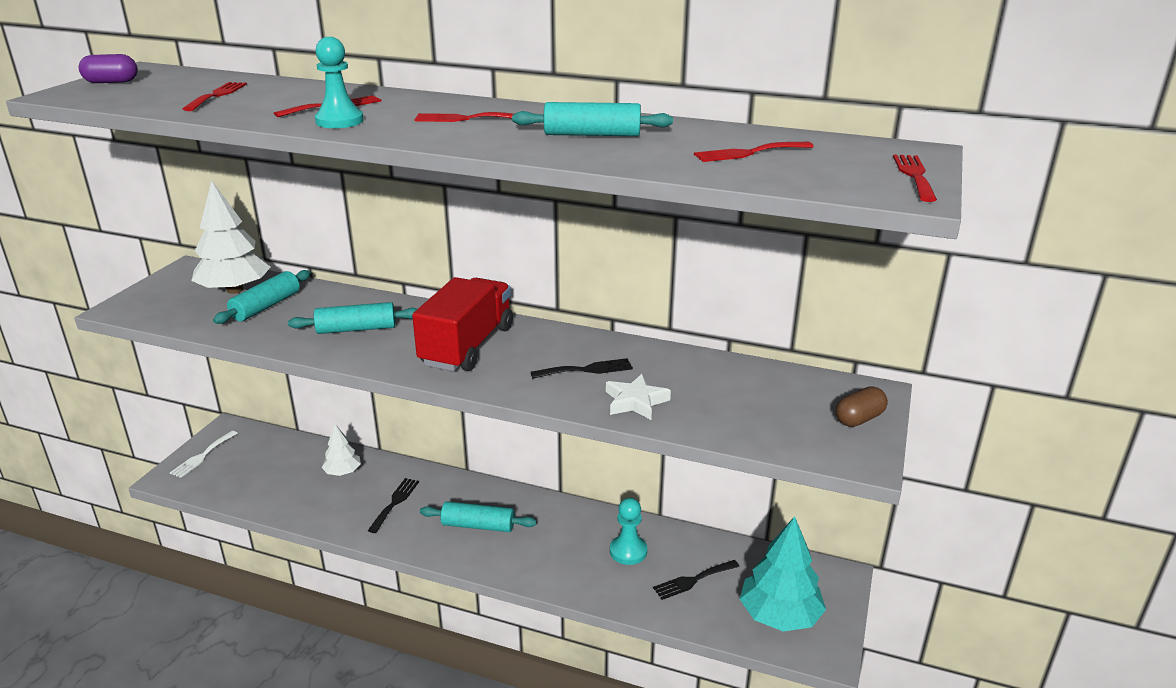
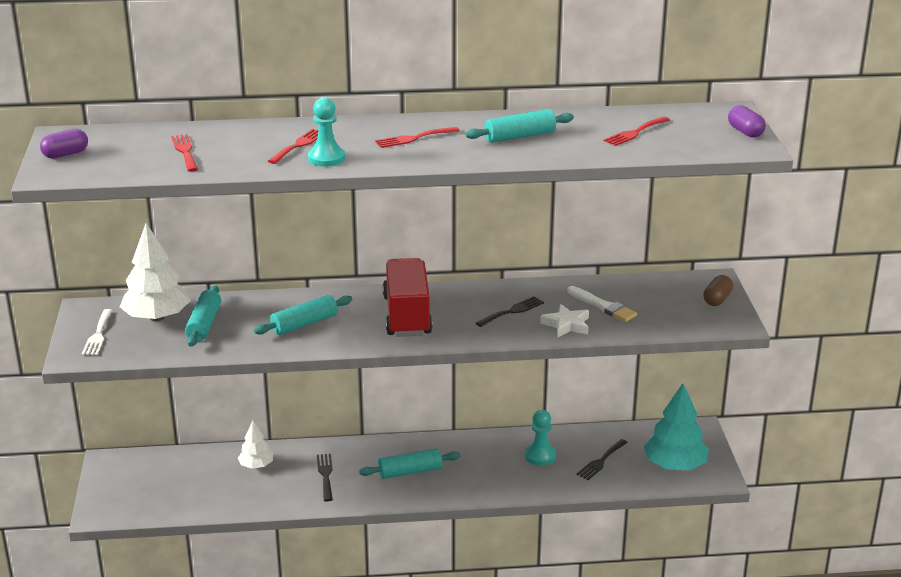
camera: 25 degrees left, 0 degrees up
(202, 456) = (111, 488): white fork -> white fork (98, 335)
(701, 390) = (603, 306): none -> white brush
(914, 175) = (745, 132): red fork -> purple capsule

